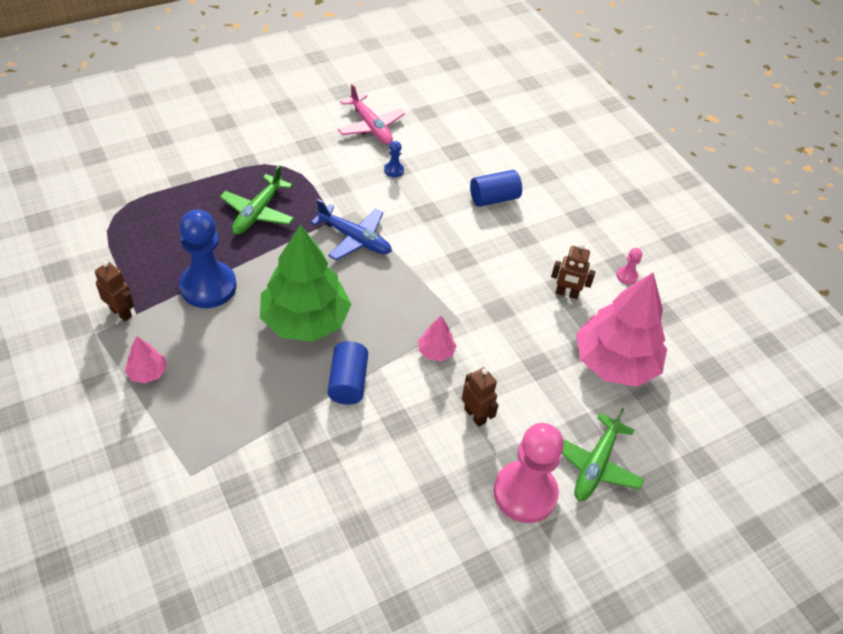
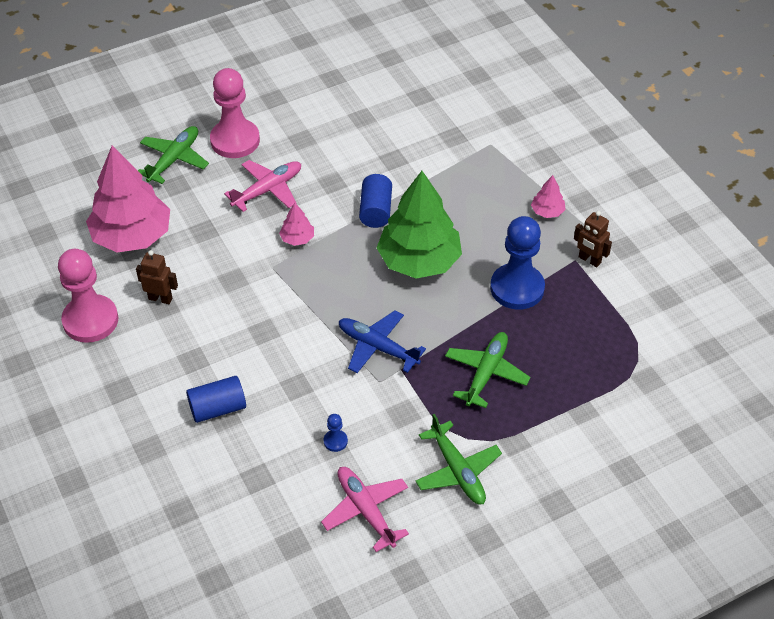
camera: 175 degrees left, 0 degrees up
(297, 146) = (457, 470): none -> green plane
(475, 415) = (267, 190): brown robot -> pink plane
(627, 276) = (90, 320): pink pawn -> pink pawn, size x2.45

